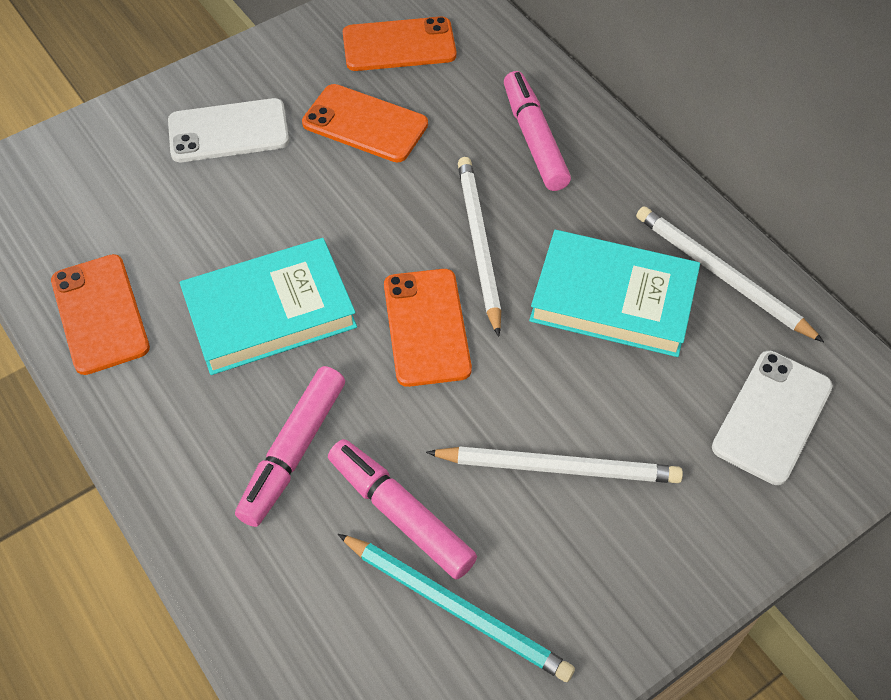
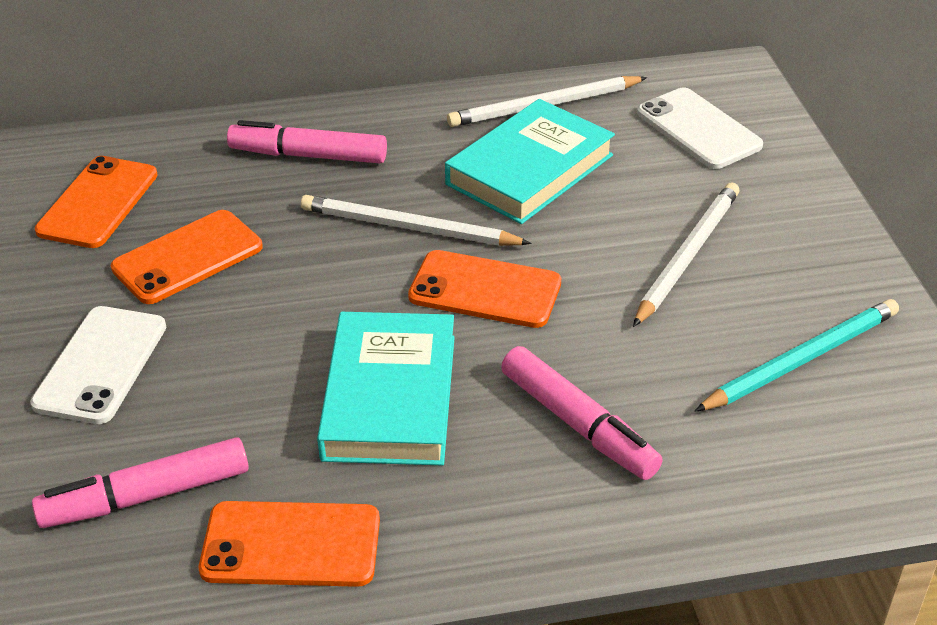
camera: 65 degrees left, 15 degrees down
(400, 514) = (687, 368): pink marker -> pink marker (146, 496)

